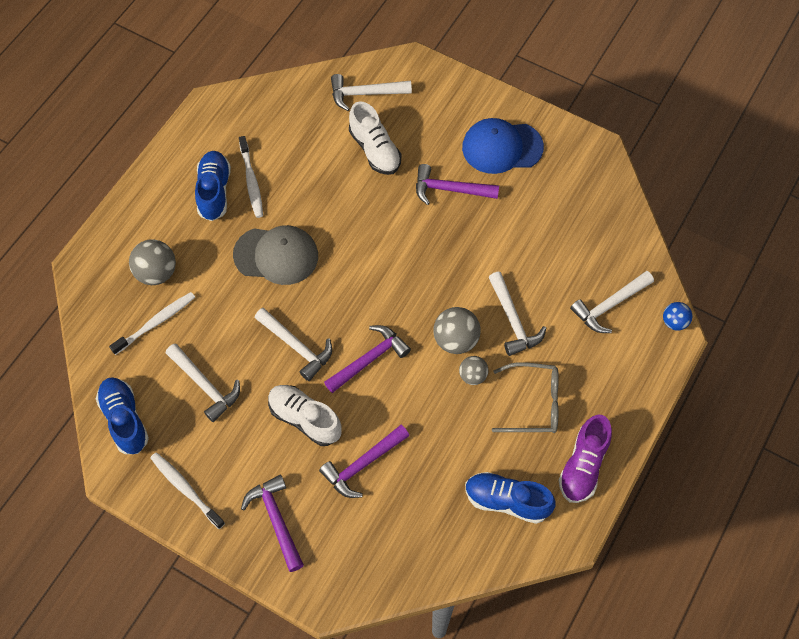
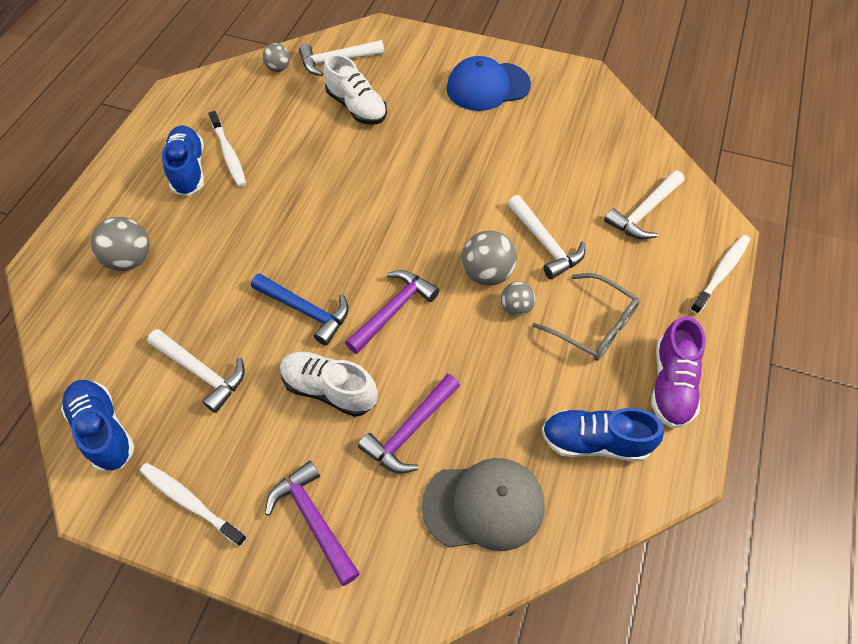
camera: 10 degrees left, 5 degrees down
(155, 323) = (134, 312): white toothbrush -> white toothbrush (720, 273)
(276, 255) = (267, 220): grey cap -> grey cap (484, 505)
(297, 347) = (306, 311): white hammer -> blue hammer
(309, 94) = (279, 68): none -> grey ball
(449, 190) = (443, 131): purple hammer -> none
(533, 403) = (593, 325): grey glasses -> grey glasses turned 45 degrees clockwise
(674, 322) = (718, 217): blue ball -> none

